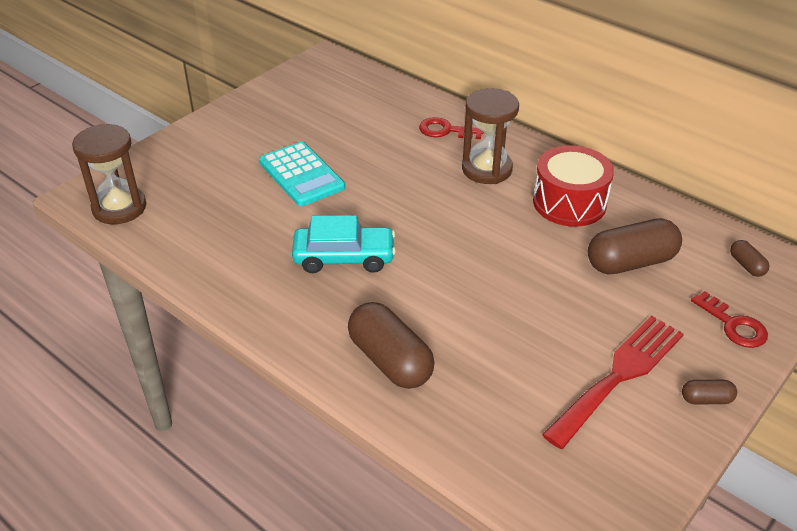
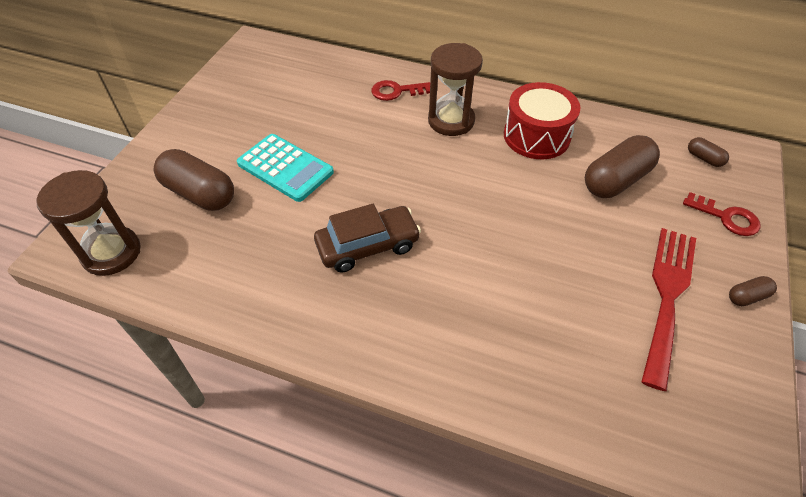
camera: 20 degrees left, 10 degrees up
(344, 257) = (368, 246): turquoise car -> brown car
(390, 361) = (465, 346): brown capsule -> brown capsule (199, 193)

